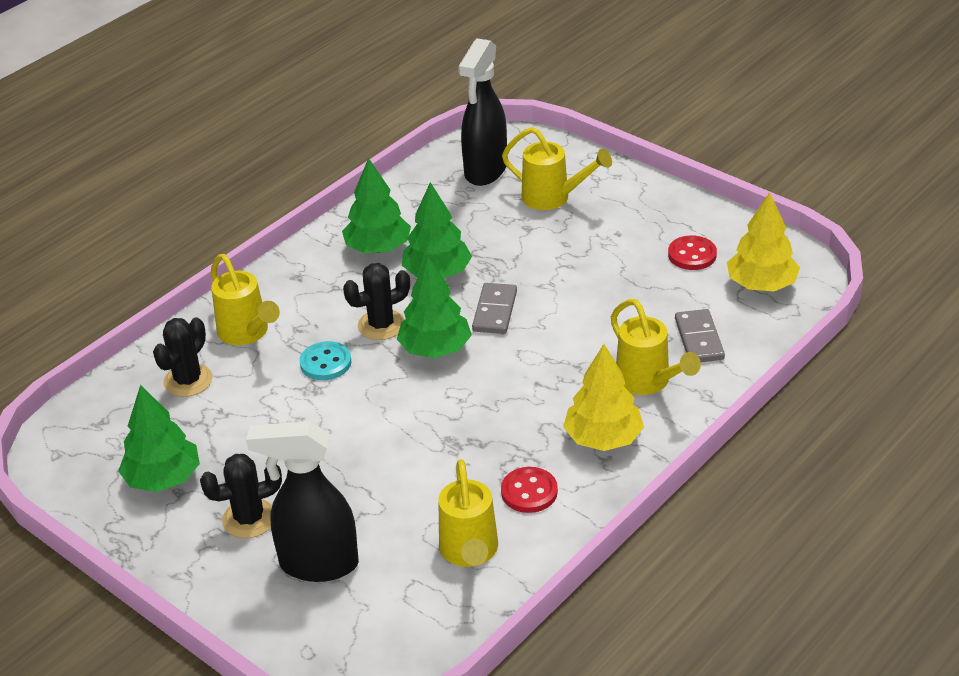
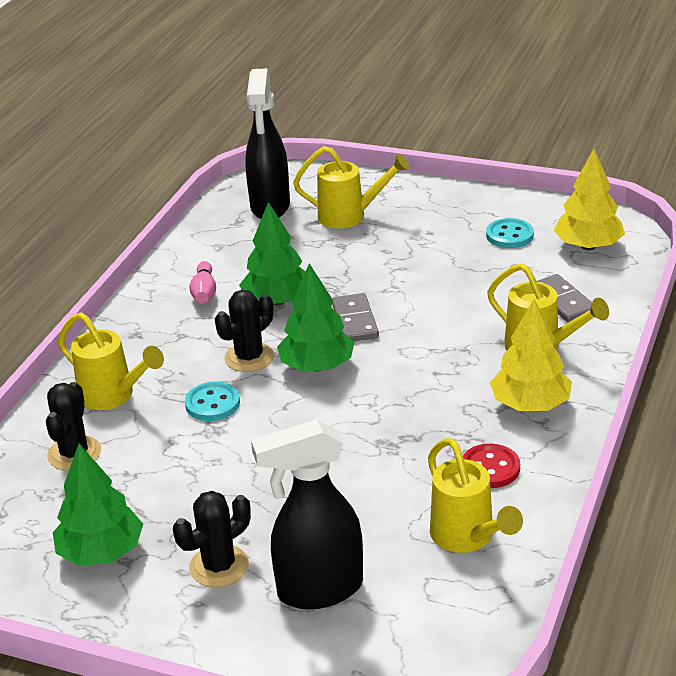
camera: 20 degrees left, 5 degrees down
(378, 248) = (204, 292): green tree -> pink bowling pin
(692, 255) = (509, 235): red button -> turquoise button

